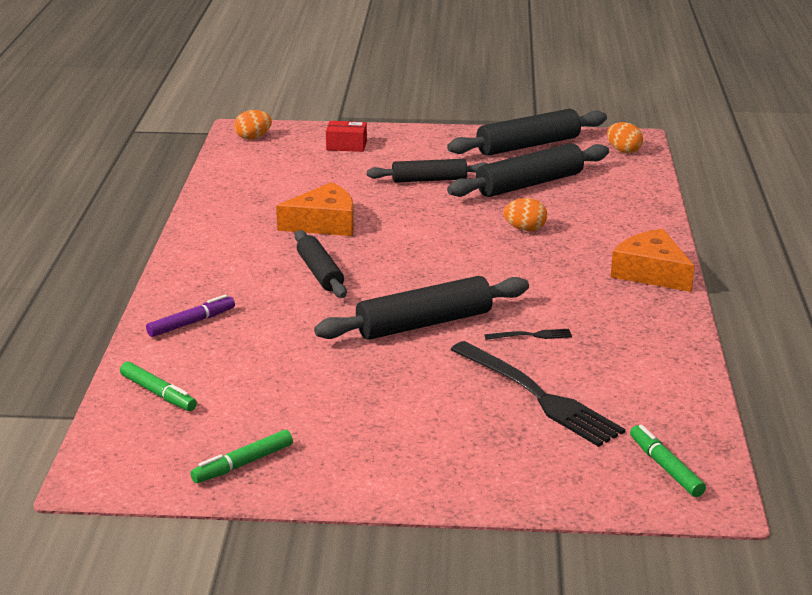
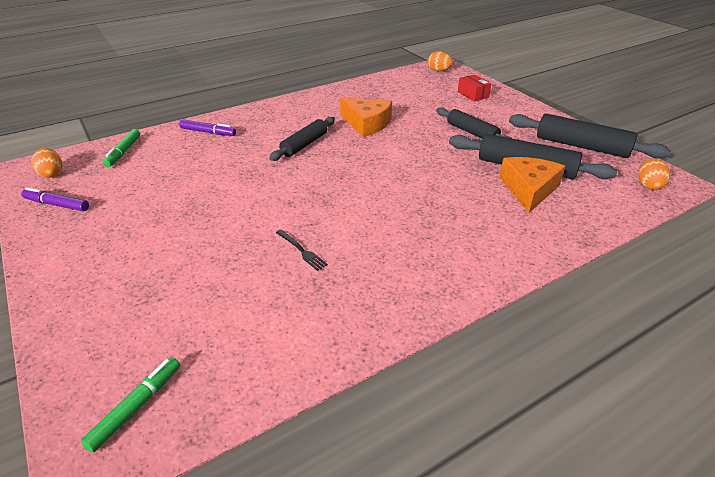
camera: 55 degrees right, 10 degrees up
(243, 464) = (57, 205): green marker -> purple marker
(424, 323) = (276, 201): black rolling pin -> none
(525, 229) = (456, 190): orange egg -> orange egg (51, 174)
(538, 396) = (212, 287): black fork -> none
(651, 272) = (467, 273): orange cheese -> orange cheese (528, 189)

